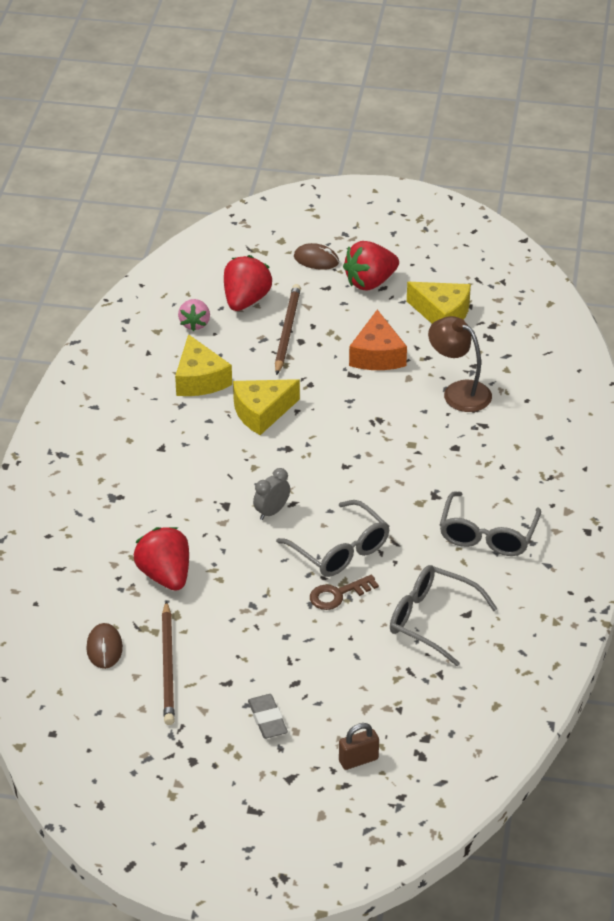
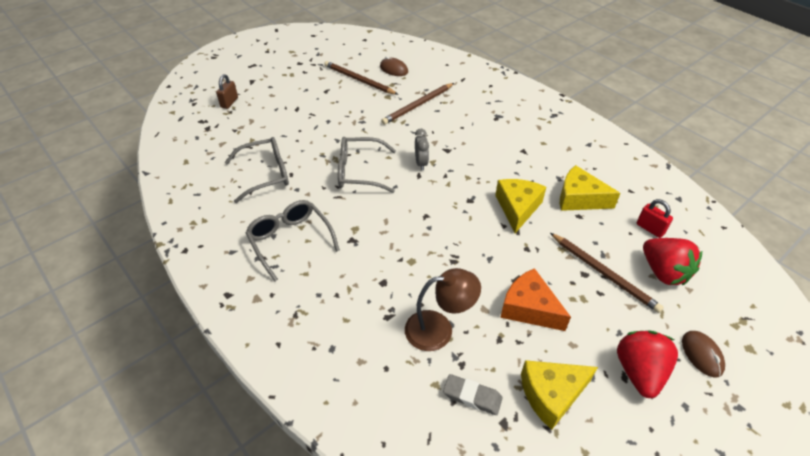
camera: 130 degrees right, 5 degrees up
(165, 576) = (418, 105): red strawberry -> brown pencil
(195, 324) = (650, 229): pink strawberry -> red padlock
(267, 719) = (289, 90): grey eraser -> grey eraser (472, 396)
(316, 260) = (702, 355): brown mouse -> brown mouse turned 75 degrees counterclockwise
(338, 594) = (329, 152): brown key -> none

